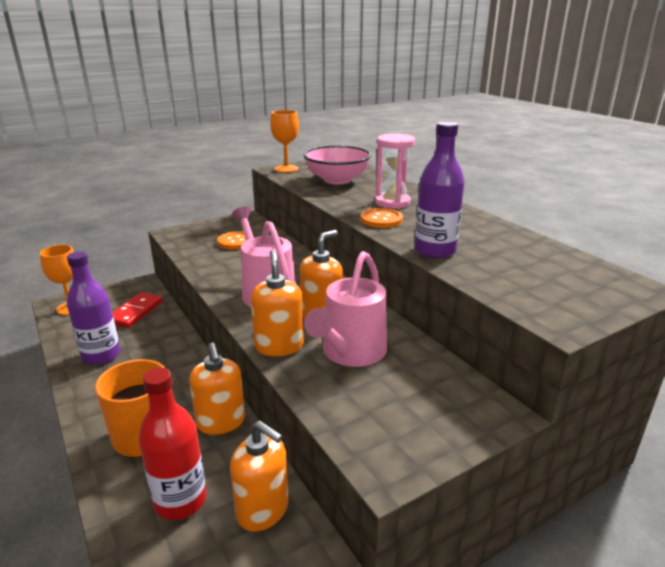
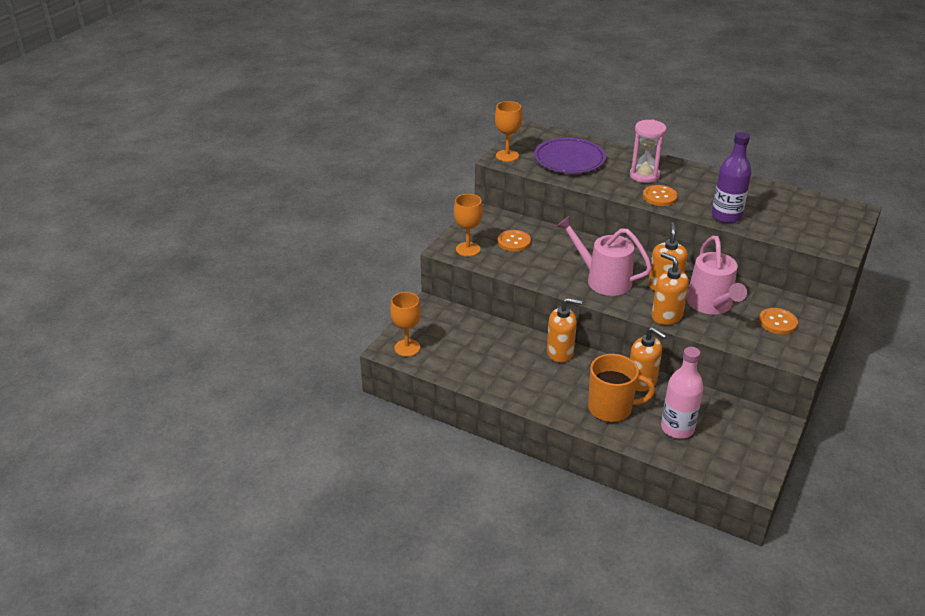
camera: 30 degrees left, 10 degrees up
(101, 355) = (497, 373): purple bottle -> none
(135, 312) = (466, 332): red domino -> none
(180, 500) = (677, 428): red bottle -> pink bottle
(189, 237) = (468, 249): none -> orange goblet
(263, 510) = (723, 413): orange soap dispenser -> orange soap dispenser (560, 352)
(337, 180) = (569, 159): pink bowl -> purple plate
(414, 404) = (777, 322): none -> orange button

